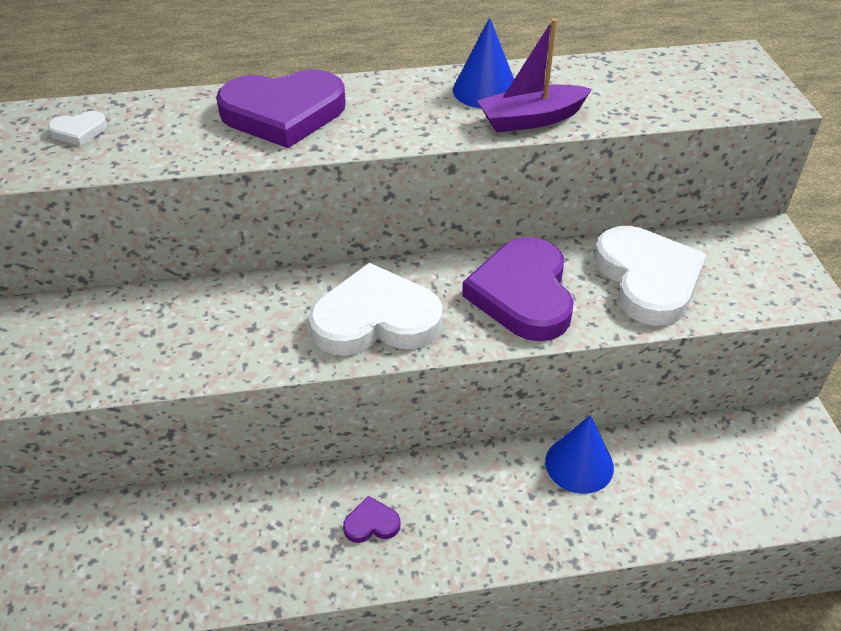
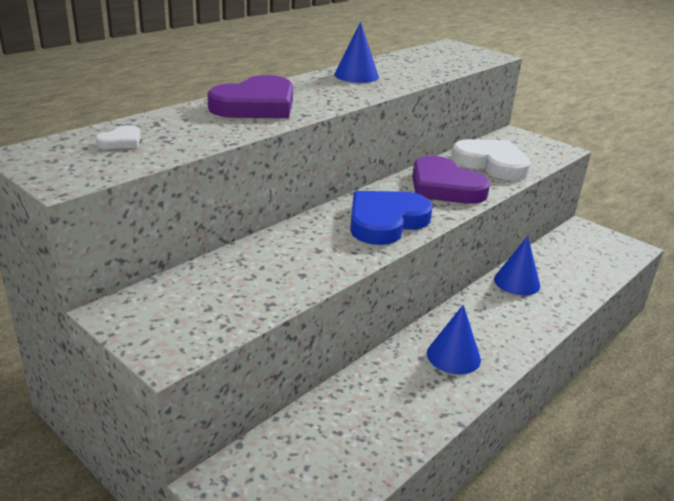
camera: 40 degrees left, 15 degrees down
(371, 523) = (453, 356): purple heart -> blue cone
(376, 319) = (386, 221): white heart -> blue heart
(531, 119) = (401, 81): purple boat -> none

